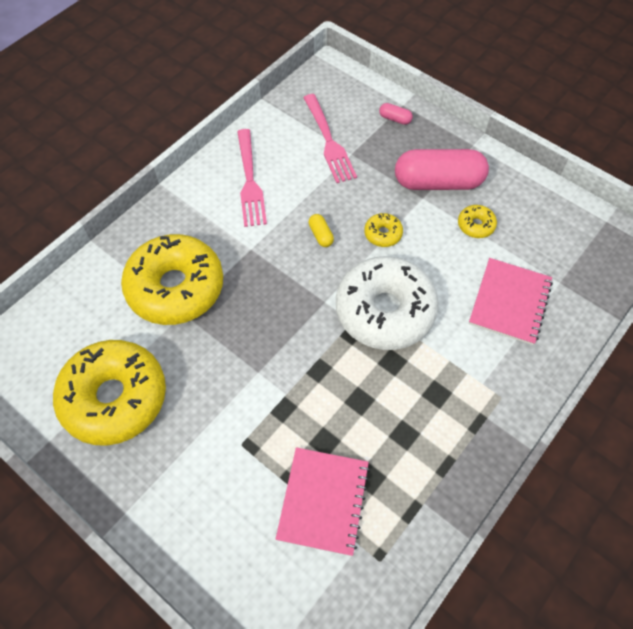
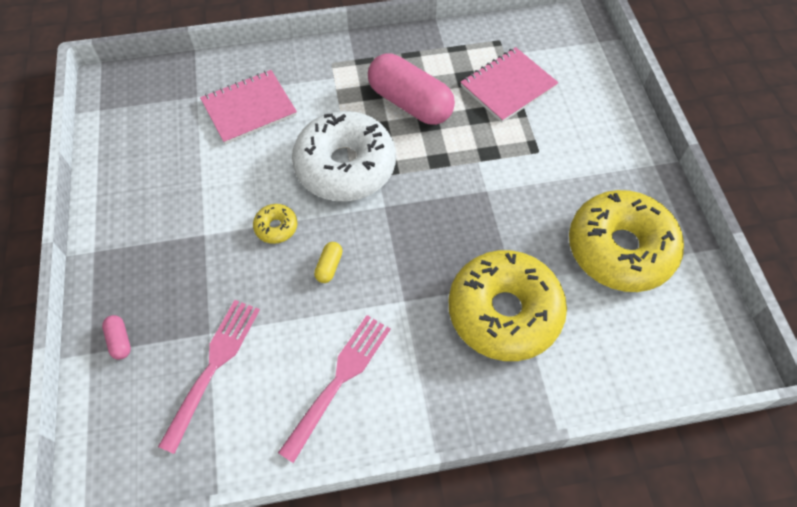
camera: 140 degrees left, 0 degrees up
(438, 182) = (172, 238): pink capsule -> pink capsule (410, 103)
(476, 225) = (195, 178): yellow donut -> none

